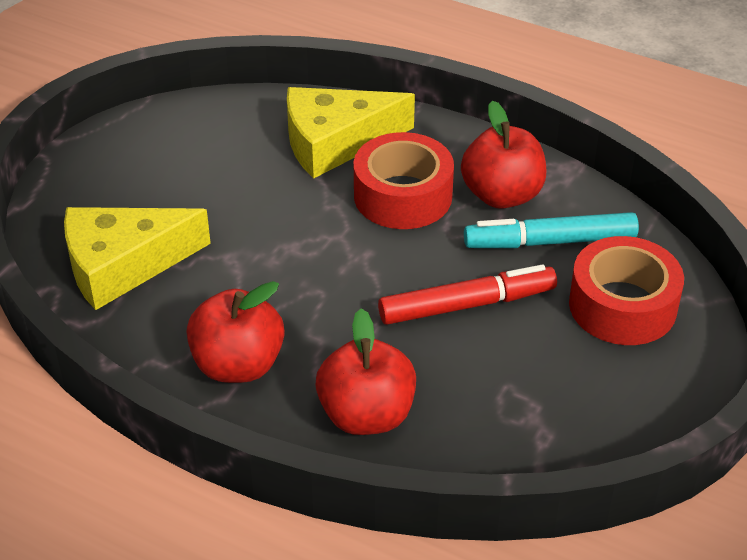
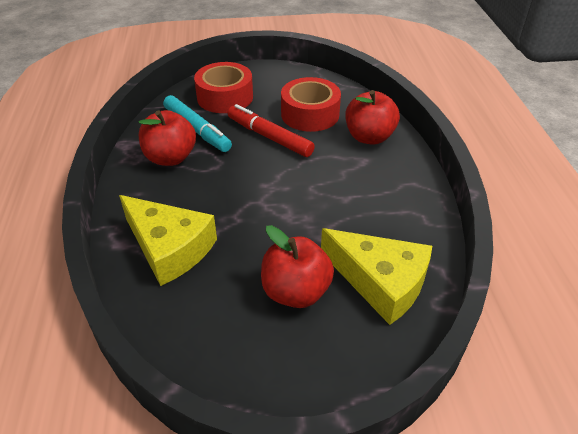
camera: 125 degrees left, 0 degrees up
(238, 365) = (391, 189): red apple -> red apple (296, 291)
(403, 196) = (202, 193): red tape -> red tape (310, 114)

